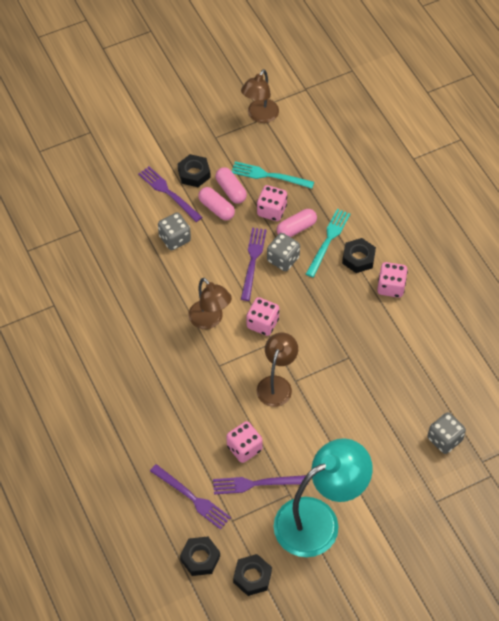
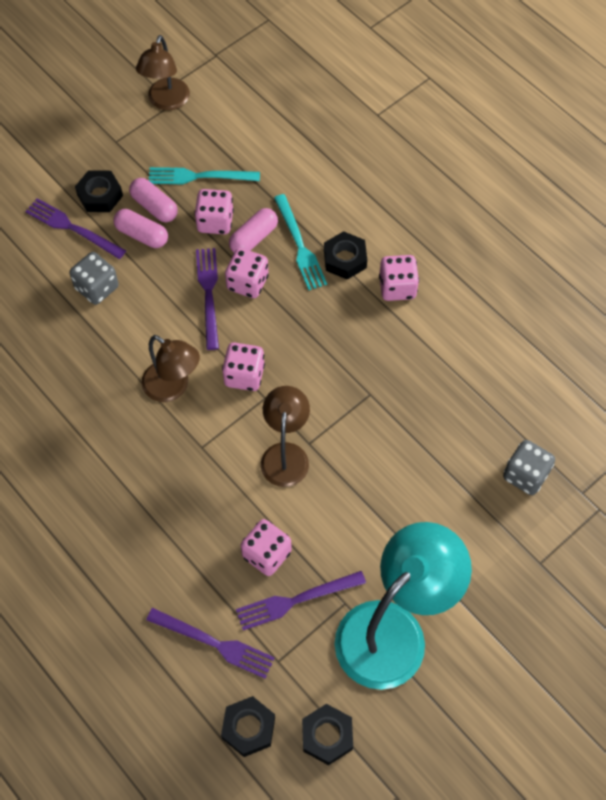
camera: 15 degrees left, 5 degrees up
(283, 259) = (247, 283): grey dice -> pink dice
(328, 241) = (299, 245): turquoise fork -> turquoise fork turned 150 degrees clockwise

